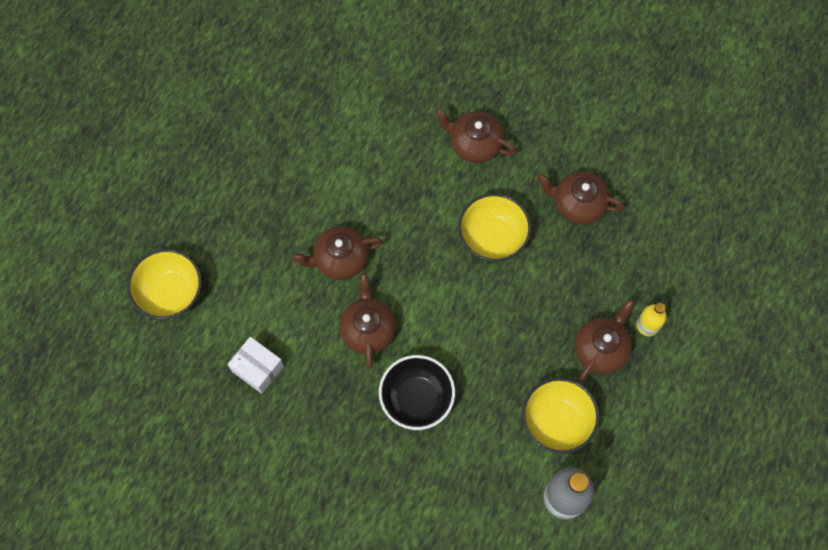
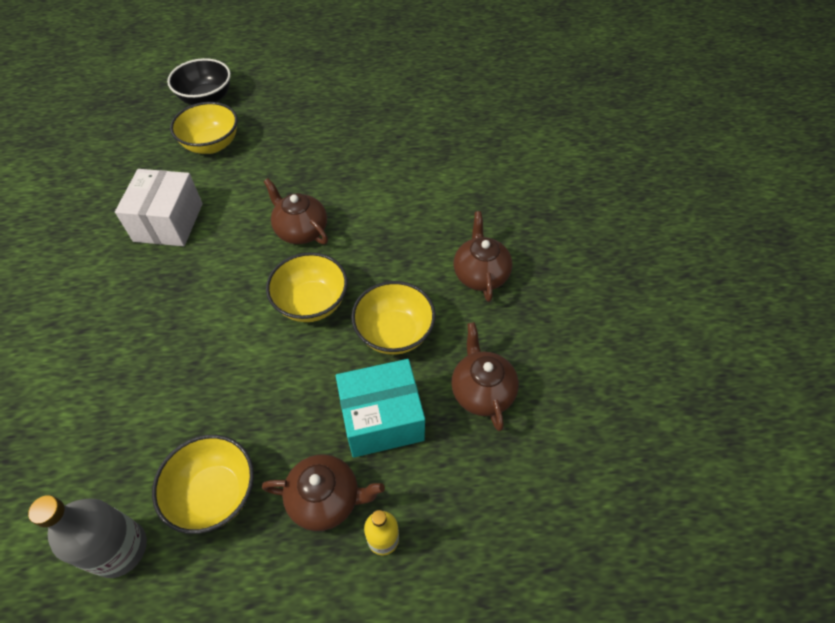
camera: 60 degrees right, 15 degrees down
(257, 368) = (168, 222): white box -> white box, size x1.55
(368, 329) = (243, 279): brown teapot -> none
(416, 398) = (188, 349): black bowl -> black bowl (206, 99)
(426, 285) = (312, 303): none -> yellow bowl
(561, 283) = (382, 419): none -> turquoise box

